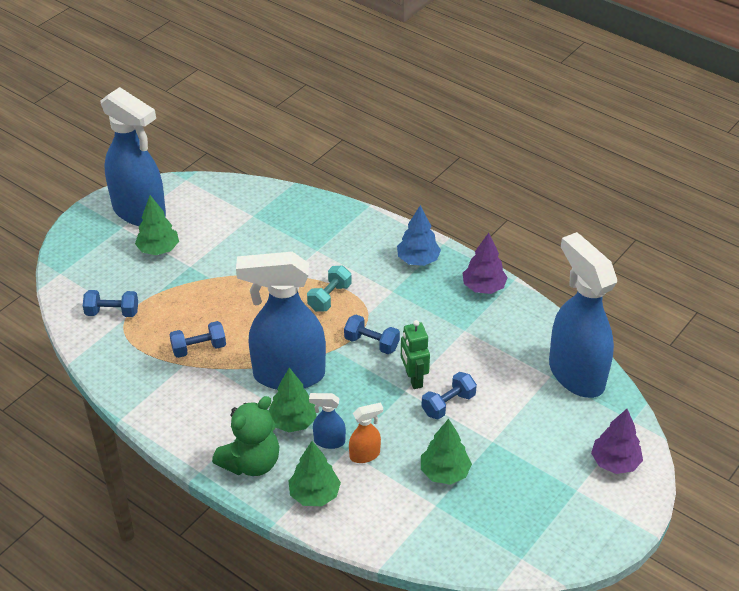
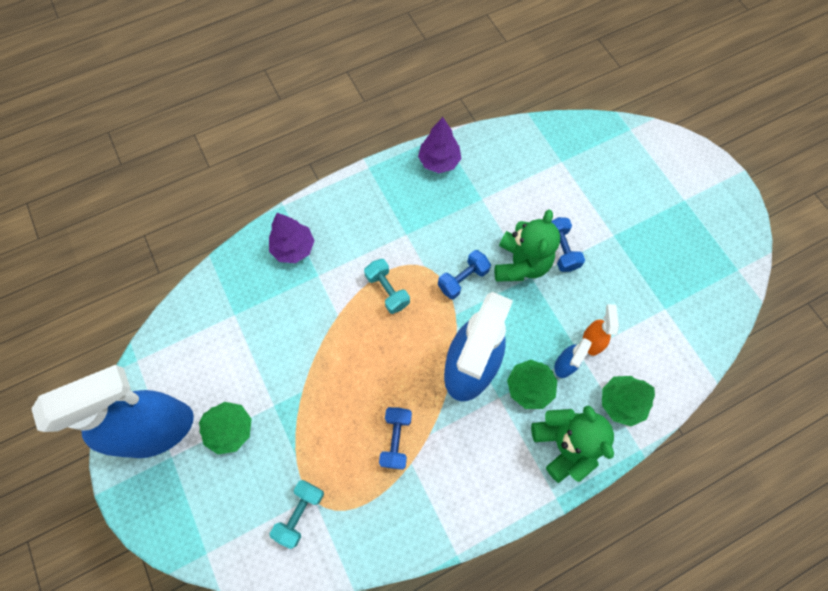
camera: 65 degrees left, 25 degrees up
(112, 312) = (300, 513): blue dumbbell -> turquoise dumbbell
(413, 379) = (520, 264): green robot -> green teddy bear
(418, 260) = (378, 196): blue tree -> none
(444, 473) = (634, 286): green tree -> none
(576, 374) = (567, 143): blue spray bottle -> none
(615, 462) = (667, 161): purple tree -> purple tree (293, 248)

